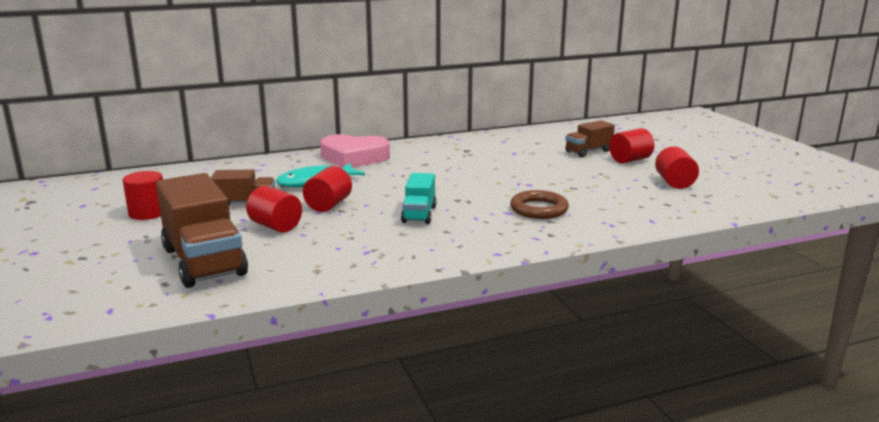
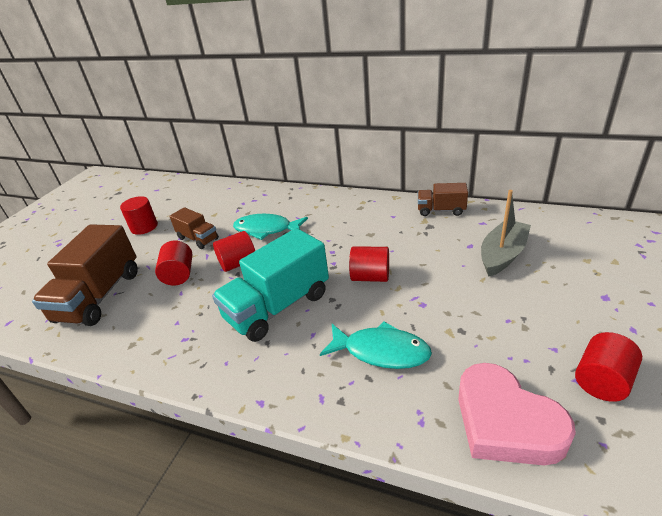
camera: 45 degrees right, 15 degrees up
(354, 157) = (329, 206): pink heart -> pink heart (505, 422)
(419, 214) = (278, 306): turquoise truck -> turquoise truck, size x1.84
(539, 209) = (381, 351): brown ring -> turquoise fish
(543, 152) = (502, 255): none -> grey boat
(588, 151) = (556, 272): brown truck -> brown truck (441, 210)
(630, 160) = (592, 308): red cylinder -> red cylinder (370, 277)

